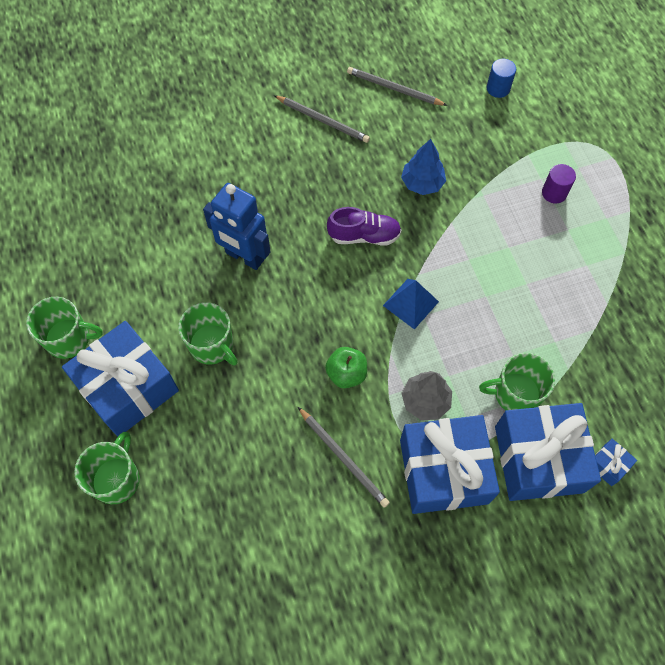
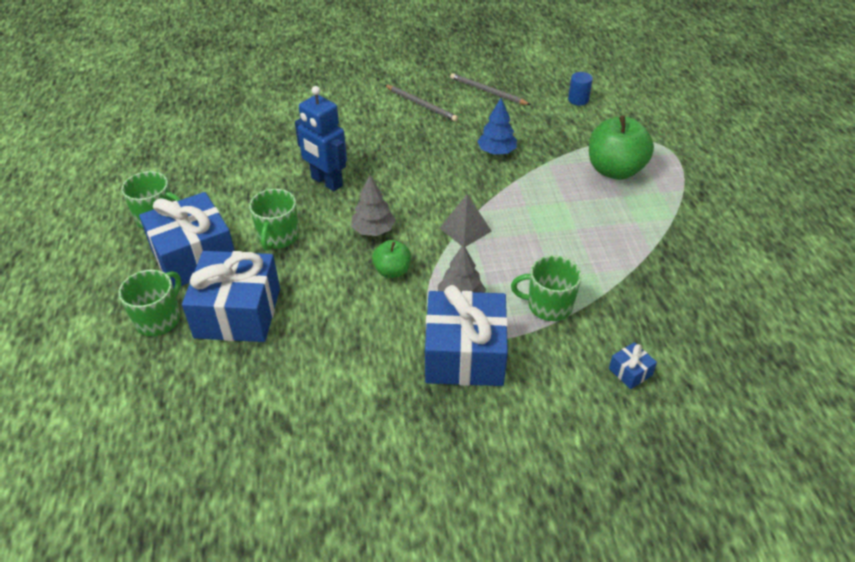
camera: 10 degrees right, 20 degrees down
(212, 345) = (278, 237): green mug -> green mug turned 45 degrees clockwise
(313, 320) = (373, 230): none -> grey tree
(343, 458) = (371, 332): grey pencil -> none
(364, 236) = (436, 180): purple shoe -> none
(410, 303) = (465, 229): blue pyramid -> grey pyramid
(538, 459) = (560, 358): blue gift -> blue gift (238, 312)
(554, 193) = (615, 170): purple cylinder -> green apple

